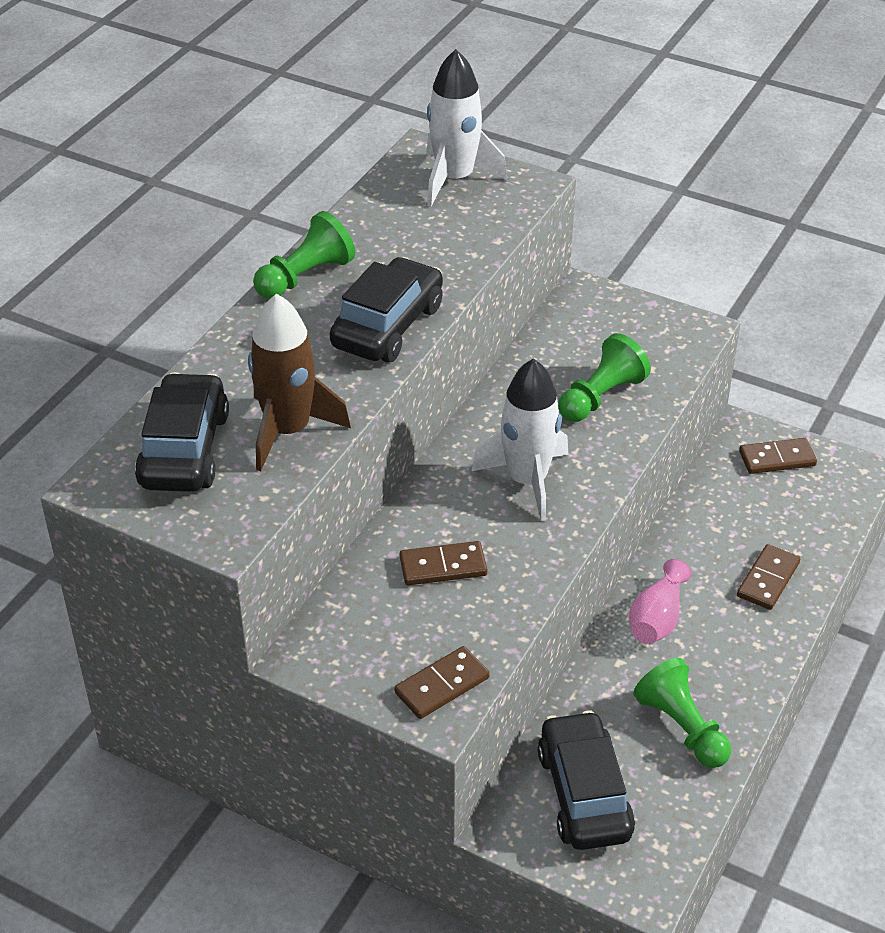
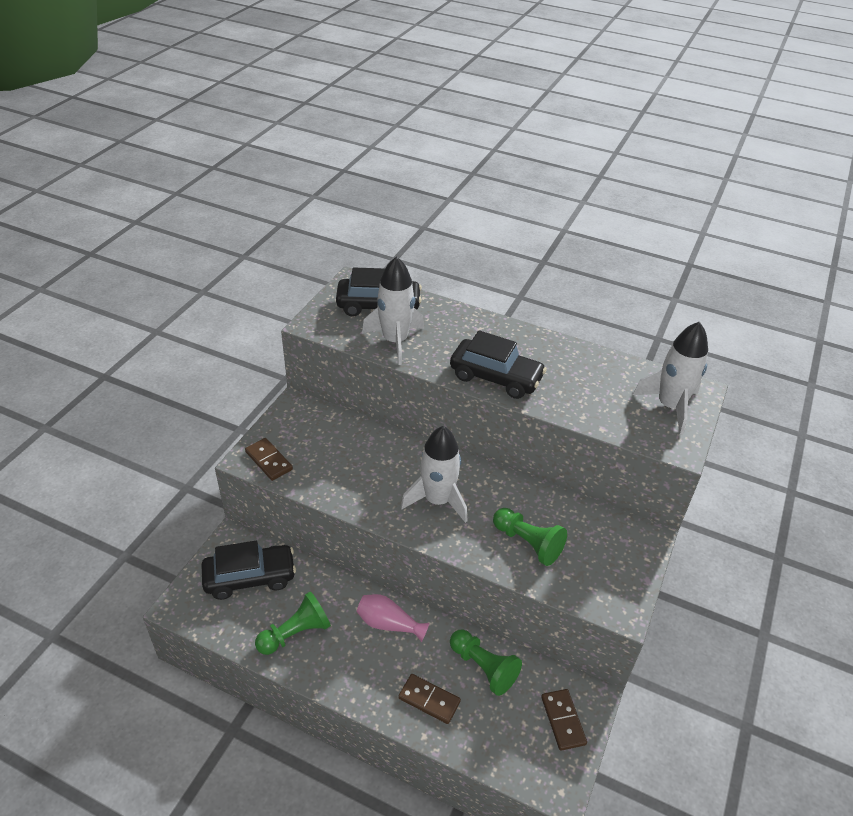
camera: 85 degrees right, 0 degrees up
(288, 430) = (395, 341): brown rocket -> white rocket
(305, 276) = (539, 341): green pawn -> green pawn (483, 667)
(443, 566) = (360, 460): brown domino -> none

